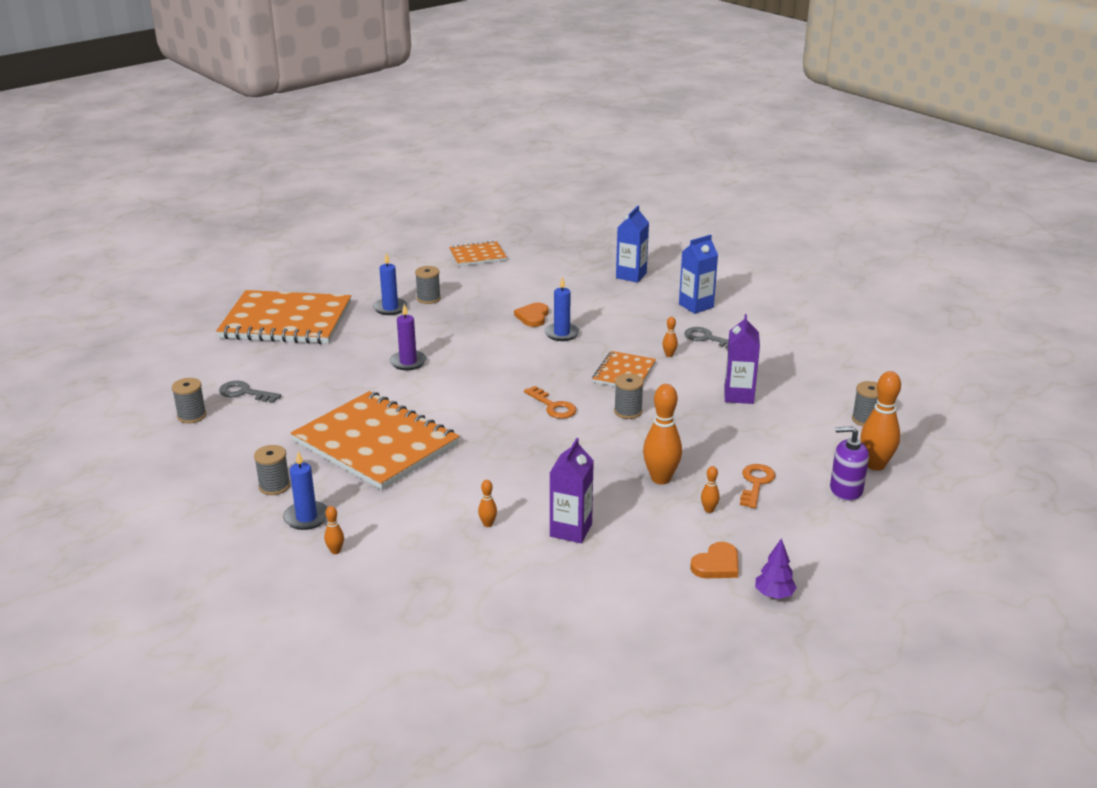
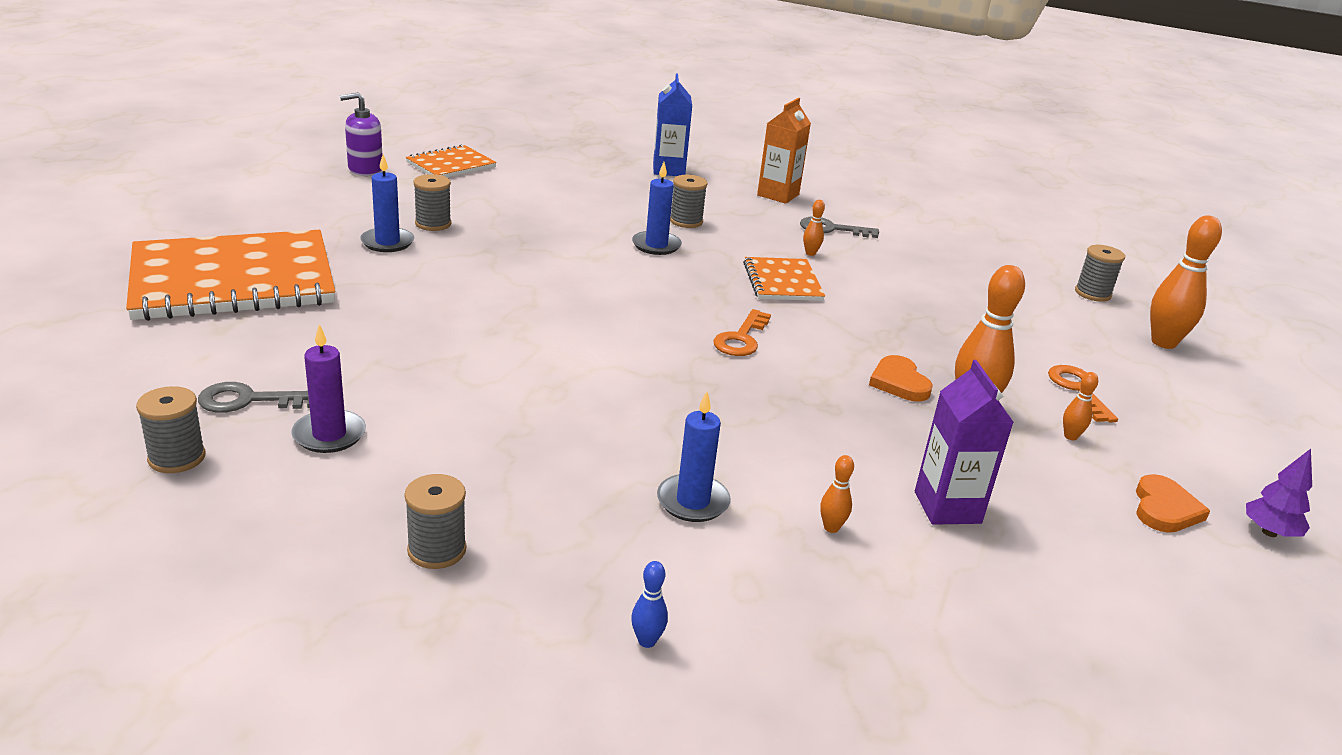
camera: 30 degrees left, 0 degrees up
(306, 517) = (542, 593): blue candle -> blue candle (693, 501)
(335, 551) = (647, 641): orange bowling pin -> blue bowling pin
(375, 443) = (544, 439): orange notebook -> none
(408, 362) = (482, 311): purple candle -> purple candle (329, 435)
(533, 317) = (598, 230): orange heart -> orange heart (899, 382)
(553, 406) = (741, 338): orange key -> orange key turned 90 degrees clockwise
(628, 411) = (839, 329): grey spool -> grey spool (686, 221)
(696, 306) = (778, 195): blue carton -> orange carton
(738, 395) = (938, 288): purple carton -> none
(845, 490) = (1173, 378): purple soap dispenser -> purple soap dispenser (365, 169)

